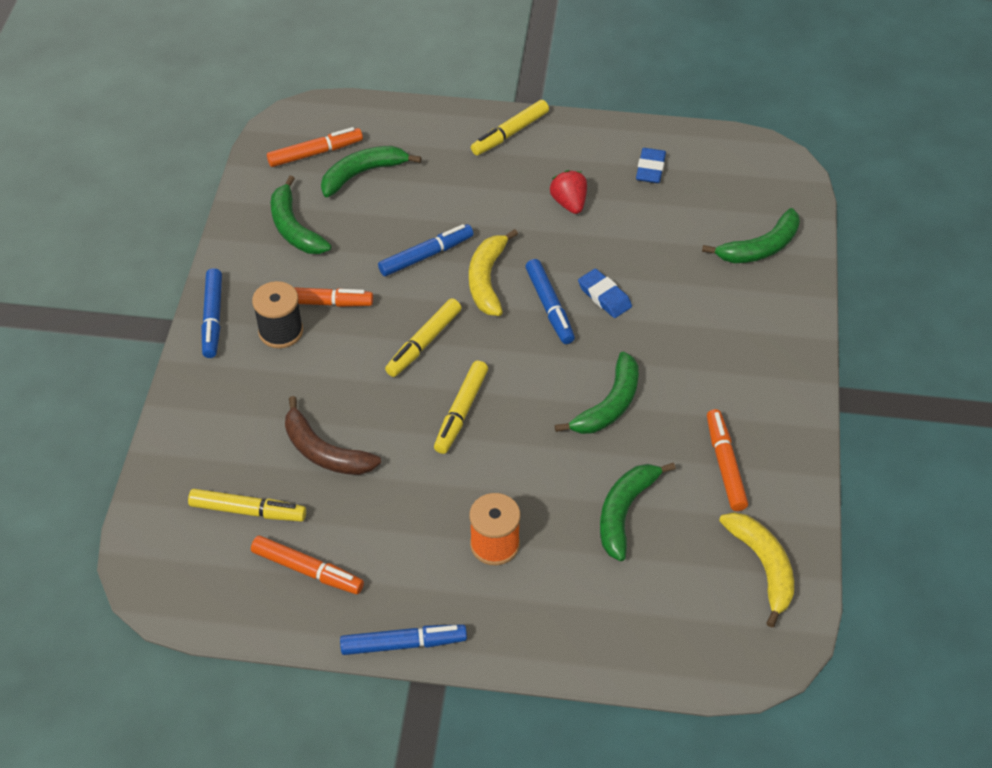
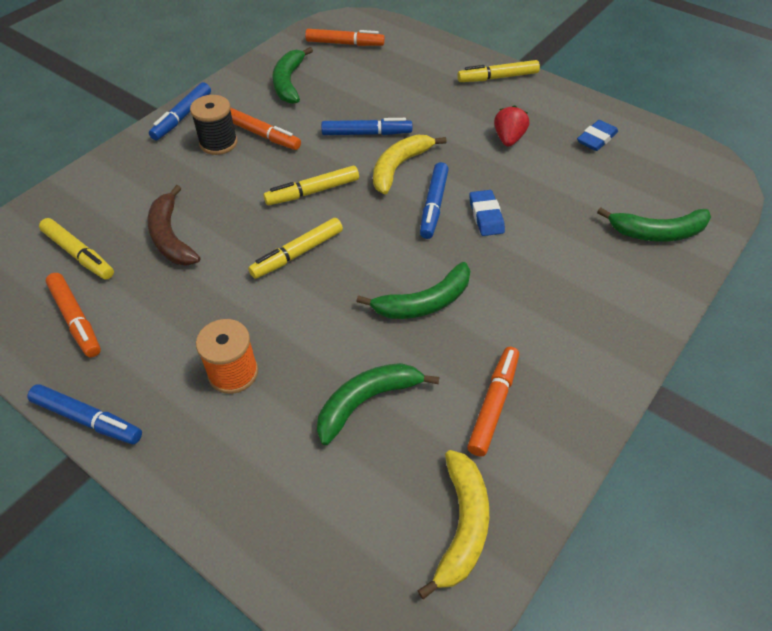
camera: 30 degrees right, 0 degrees up
(363, 174) = (366, 66): green banana -> none

